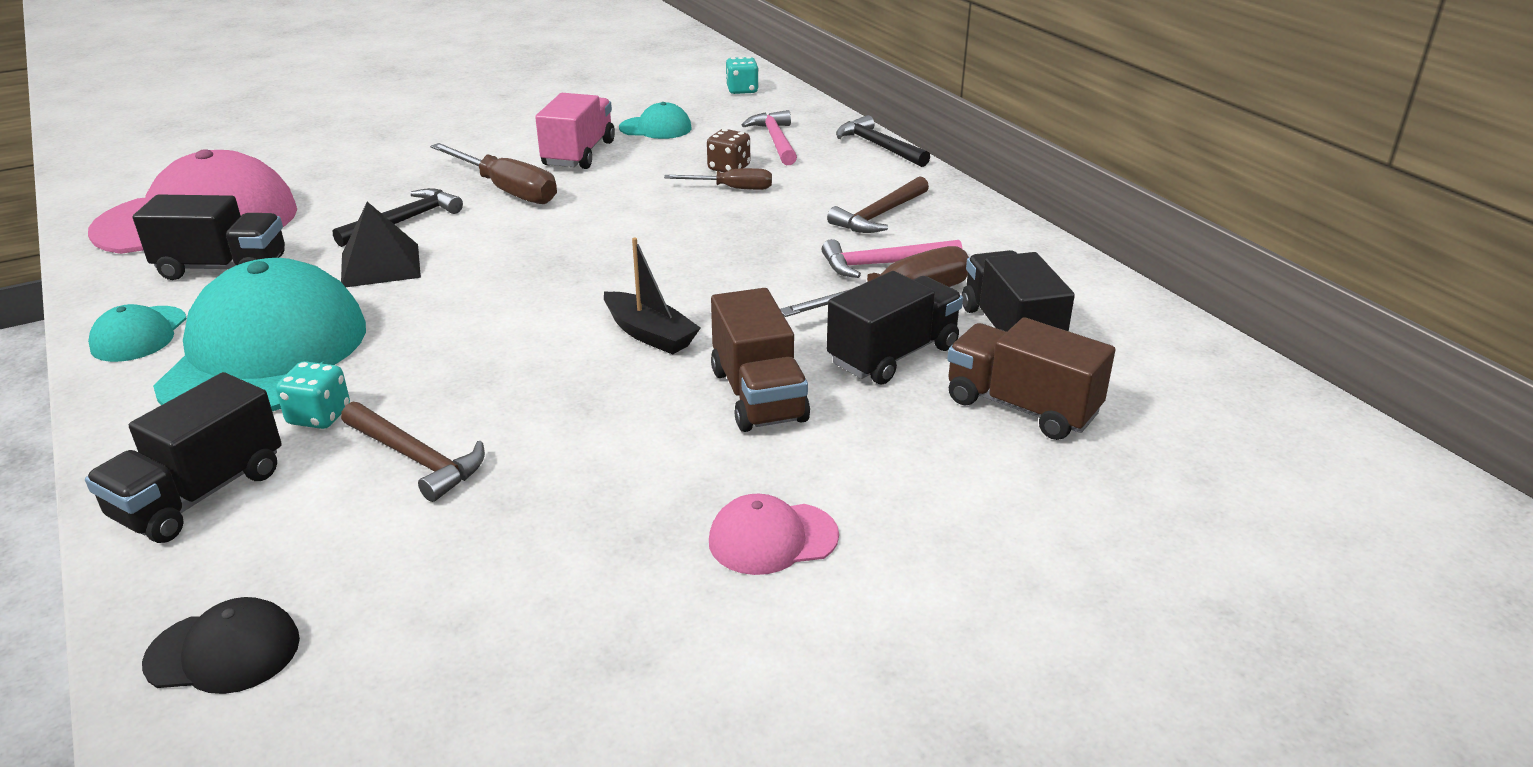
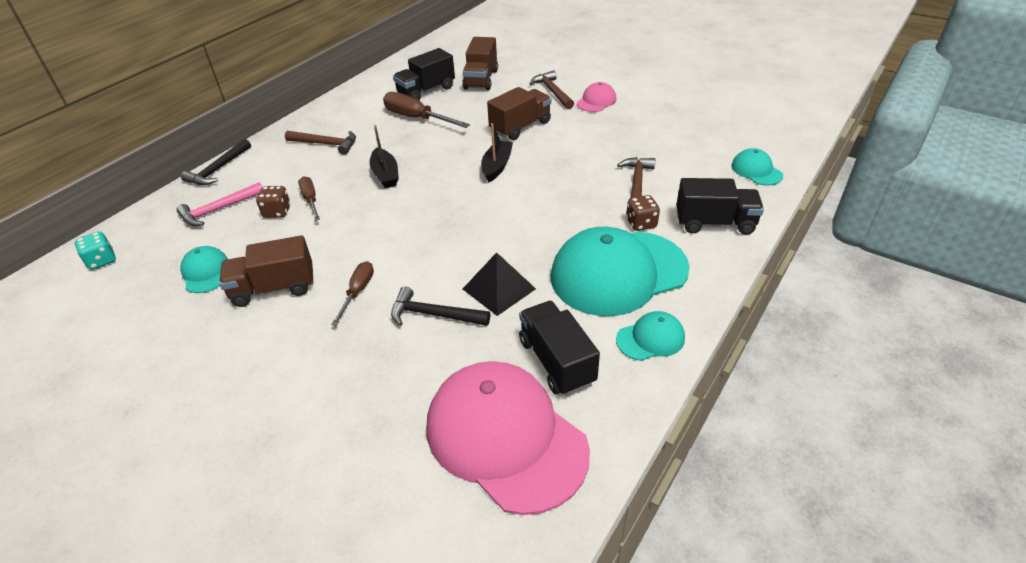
camera: 115 degrees left, 10 degrees up
(223, 651) = (756, 170): black cap -> turquoise cap
(319, 416) = (641, 223): turquoise dice -> brown dice
(507, 190) = (358, 292): brown screwdriver -> brown screwdriver, size x0.60
(579, 154) = (274, 288): pink truck -> brown truck
(737, 243) = (385, 174): none -> black boat
(772, 538) = (596, 101): pink cap -> pink cap turned 105 degrees counterclockwise
(878, 487) = (552, 92): none -> brown hammer
(883, 264) = (384, 129): pink hammer -> none
(893, 355) = (465, 108): black truck -> none

